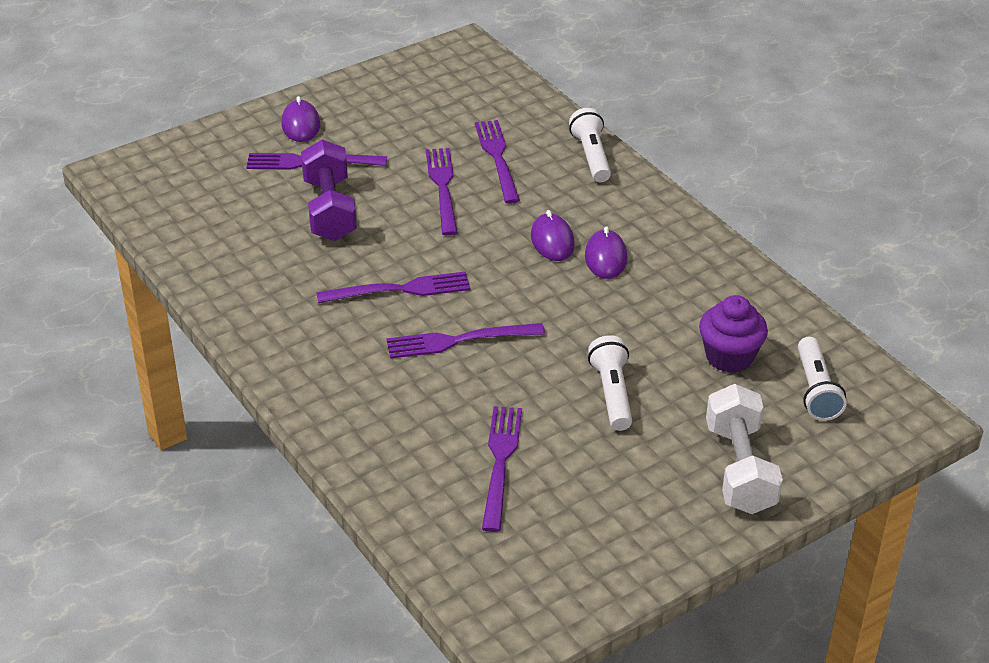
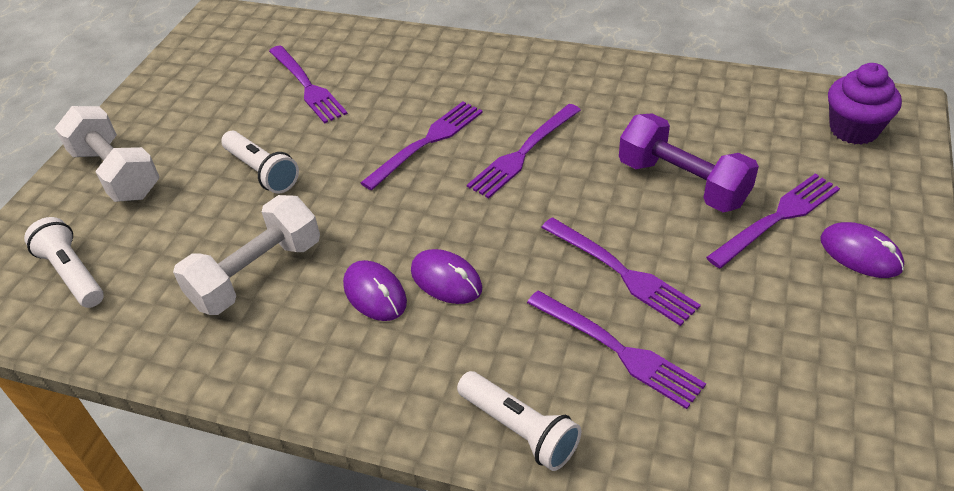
camera: 145 degrees right, 5 degrees up
(675, 313) = (257, 274): none -> white dumbbell
(729, 357) = (175, 260): purple cupcake -> purple cupcake (853, 129)

